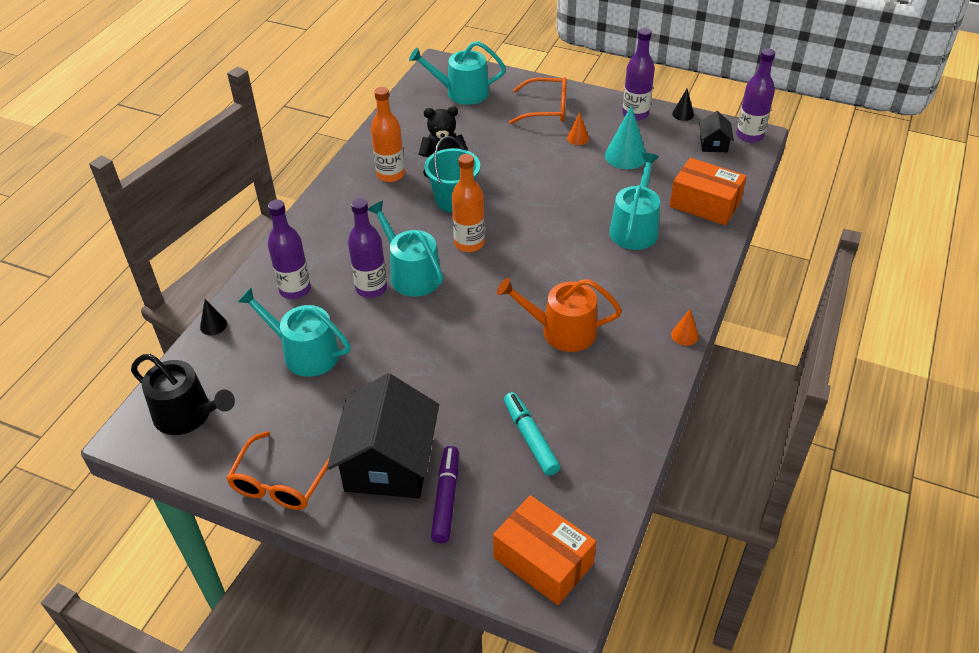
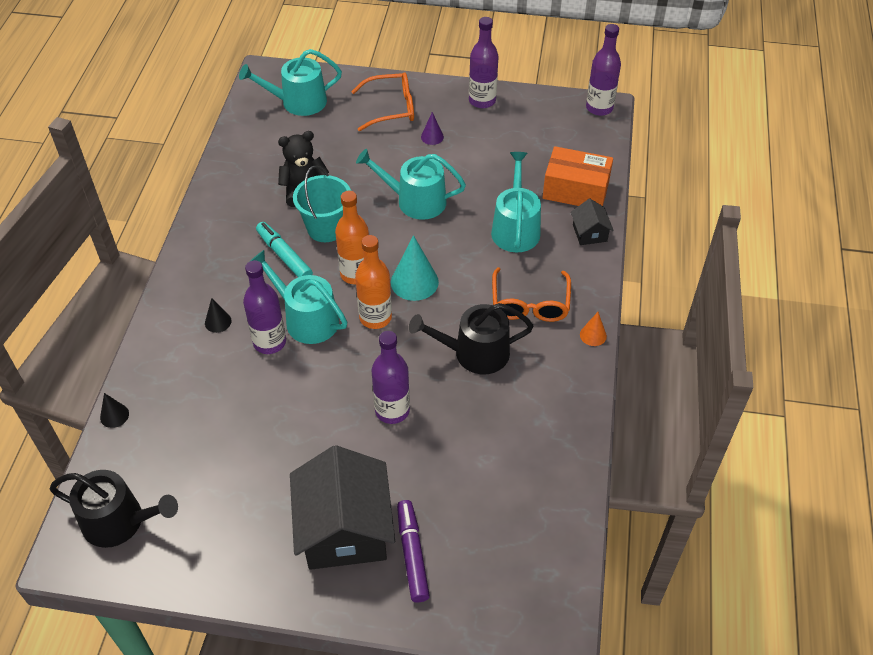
camera: 15 degrees left, 5 degrees up
(281, 482) = (241, 574): orange glasses -> orange glasses (530, 304)
(295, 289) = (189, 358): purple bottle -> purple bottle (392, 410)
(304, 353) = (222, 427): turquoise watering can -> turquoise watering can (415, 201)
(390, 174) = (251, 209): orange bottle -> orange bottle (375, 317)
(530, 438) = (476, 473): turquoise marker -> turquoise marker (284, 256)
(543, 560) = (523, 597): orange box -> none
(561, 331) = (474, 353): orange watering can -> black watering can
(577, 138) = (432, 137): orange cone -> purple cone
(625, 156) = (485, 149): turquoise cone -> turquoise cone (414, 282)
(683, 114) = (529, 93): black cone -> black cone (218, 322)
(713, 144) = (567, 122): black house -> black house (589, 233)

